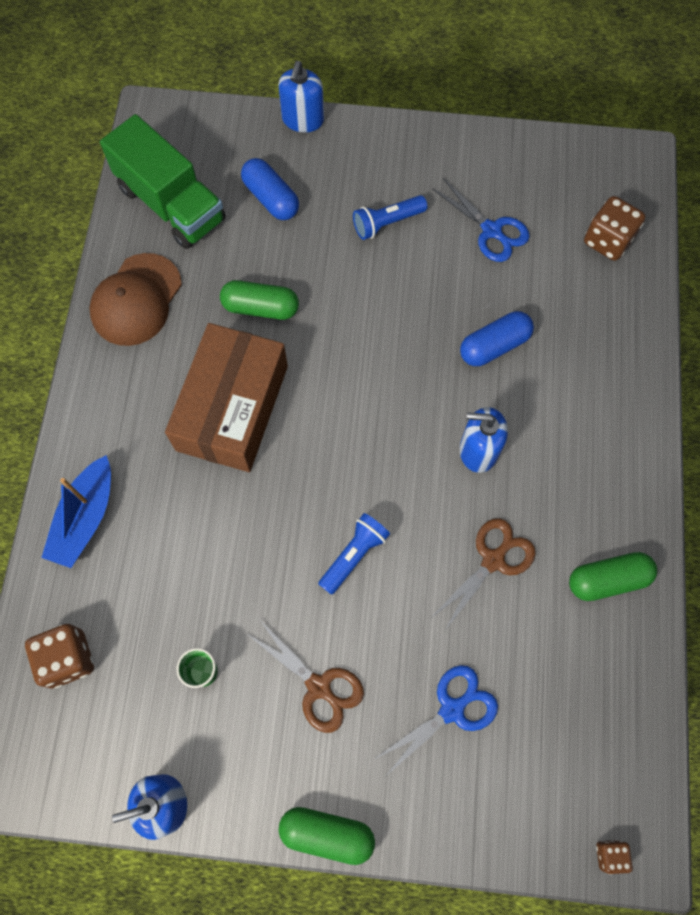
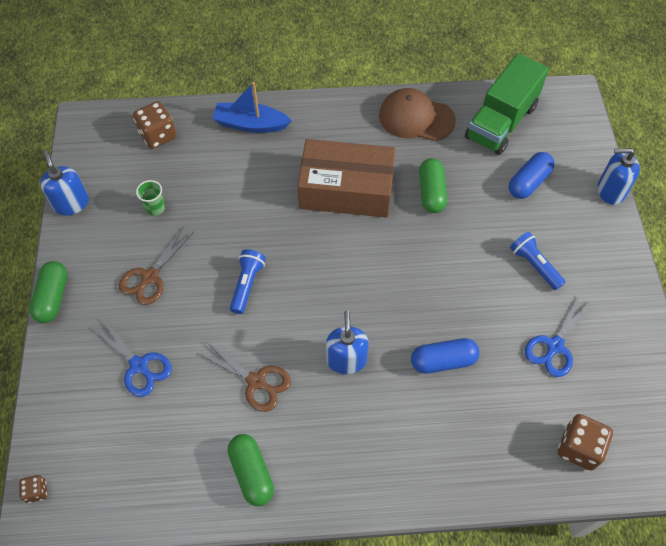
camera: 80 degrees right, 10 degrees down
(354, 555) = (247, 284): blue flashlight -> blue flashlight turned 105 degrees counterclockwise
(494, 346) = (443, 361): blue capsule -> blue capsule turned 60 degrees counterclockwise

